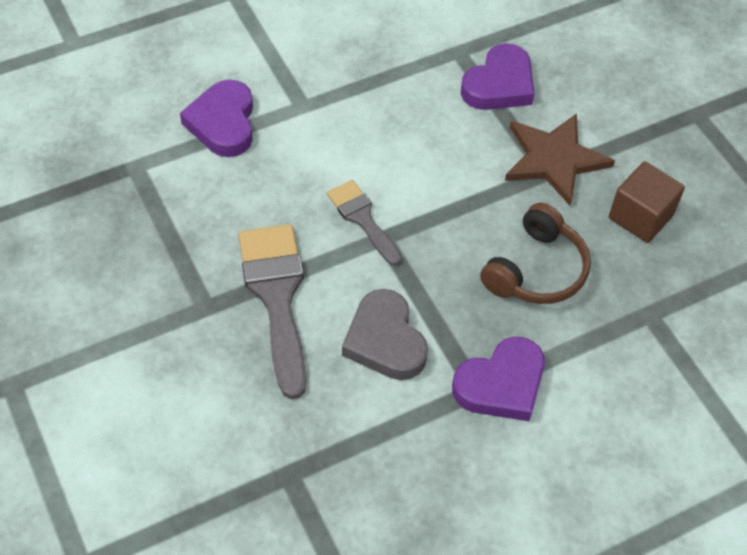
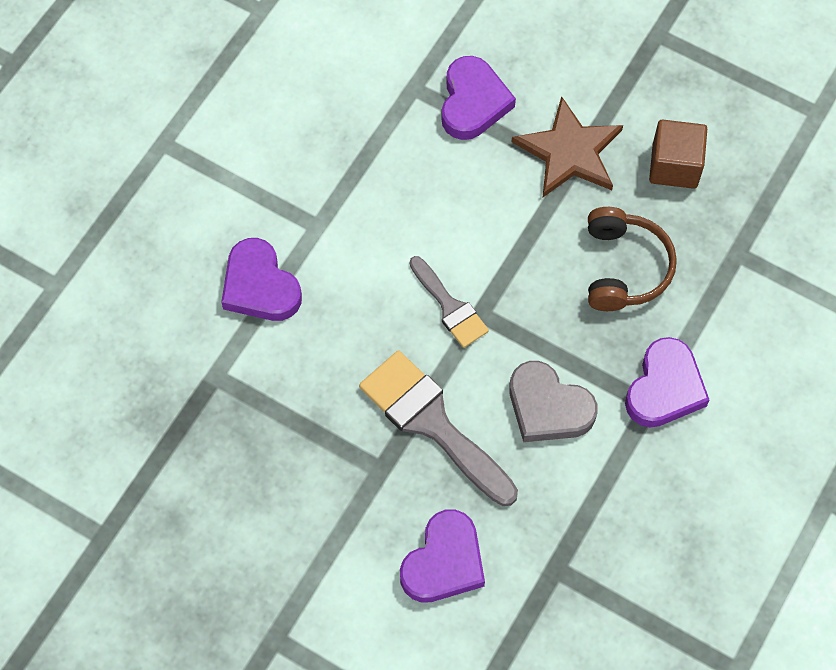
camera: 30 degrees left, 10 degrees up
(198, 410) = (444, 562): none -> purple heart
(362, 219) = (450, 307): grey brush -> grey brush turned 150 degrees counterclockwise

